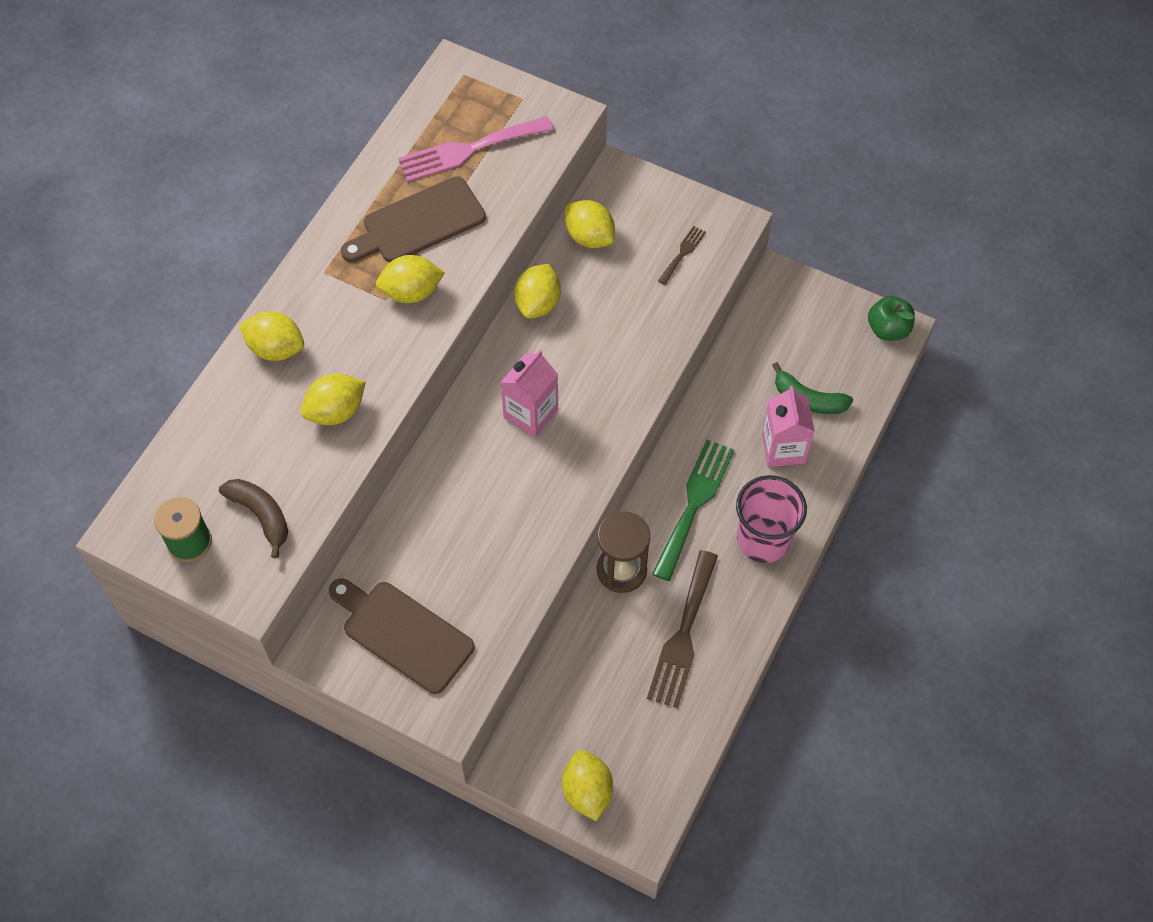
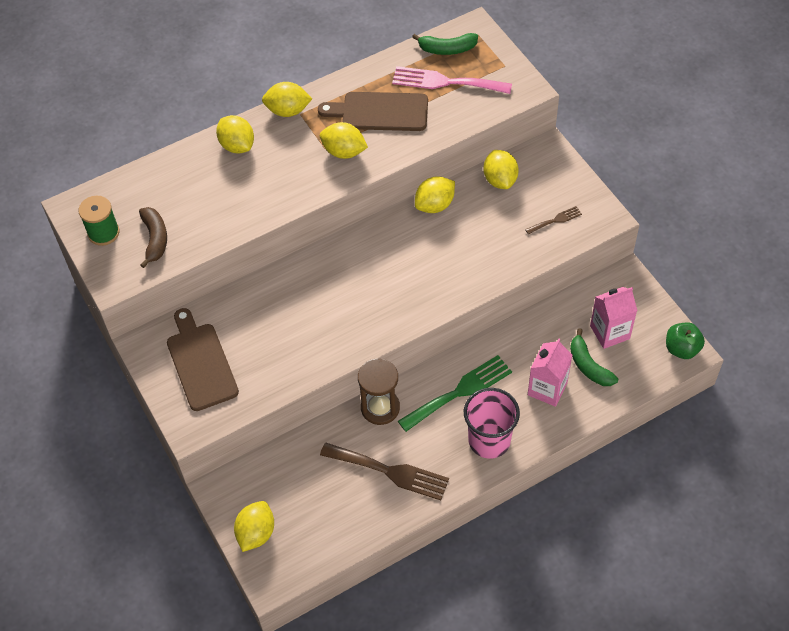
camera: 35 degrees right, 5 degrees down
(336, 411) = (244, 200): yellow lemon -> yellow lemon (288, 111)
(441, 109) = (447, 49): none -> green banana
(531, 413) = (379, 271): pink carton -> pink carton (609, 332)
(683, 635) = (390, 471): brown fork -> brown fork turned 120 degrees counterclockwise

